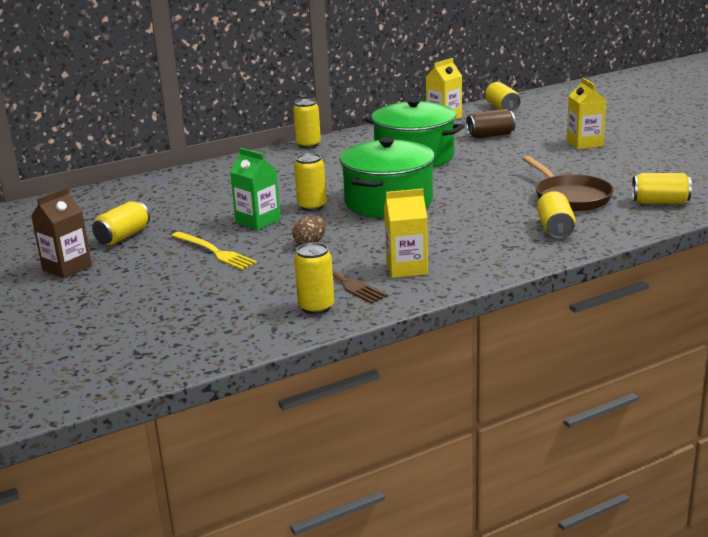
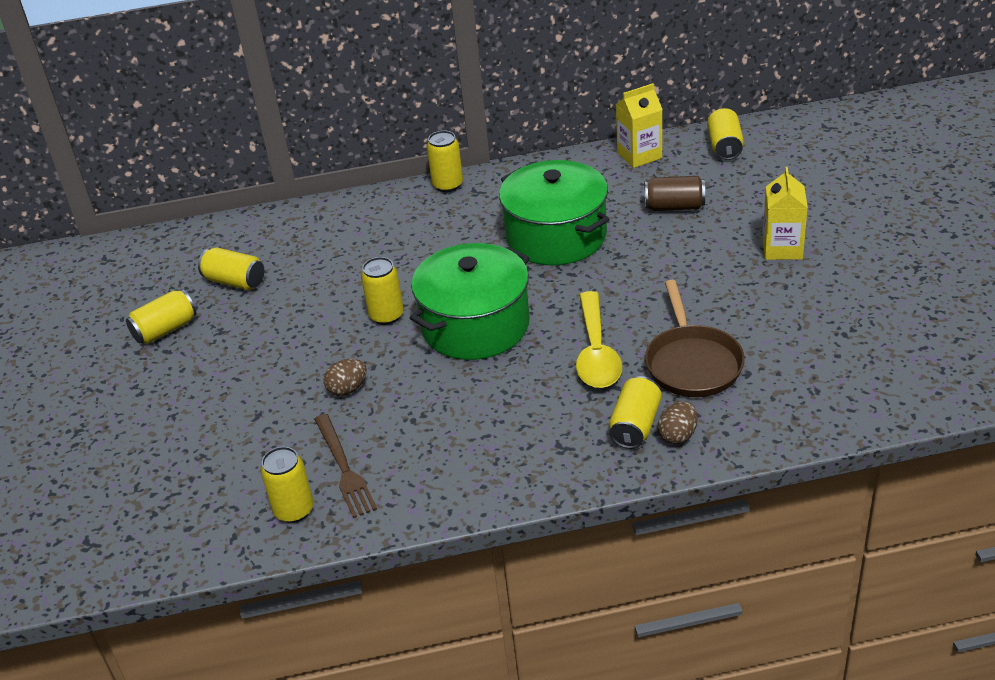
camera: 20 degrees right, 15 degrees up
(67, 268) = (86, 375): brown carton -> none
(214, 252) = (242, 381): yellow fork -> none
(258, 221) = (314, 332): green carton -> none
(406, 268) = (425, 462): yellow carton -> none
(494, 202) = (596, 352): none -> yellow spoon
(591, 229) = (678, 435): none -> brown egg
(660, 202) = (797, 399): yellow can -> yellow can (235, 281)

